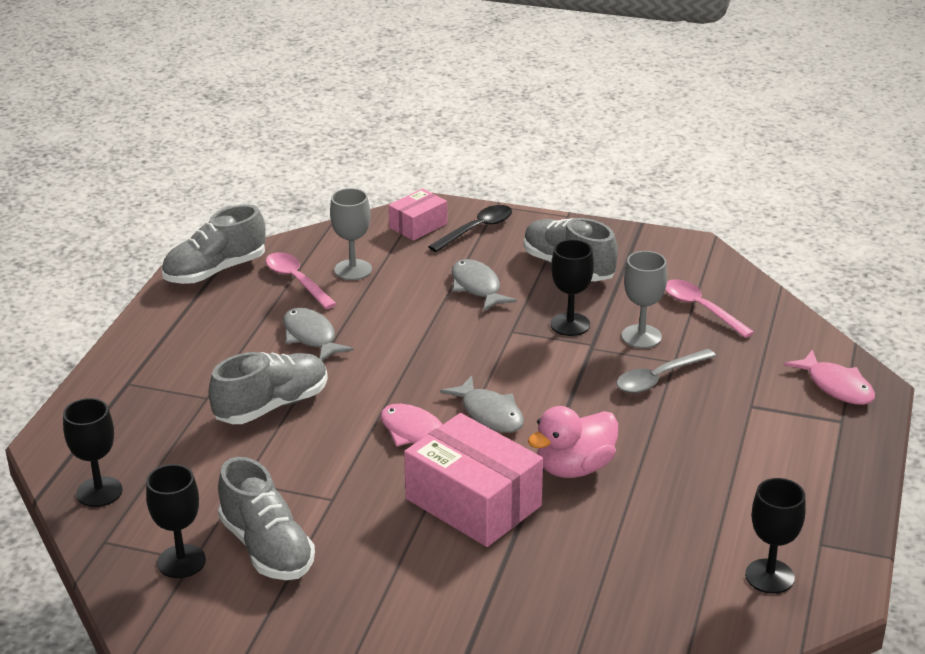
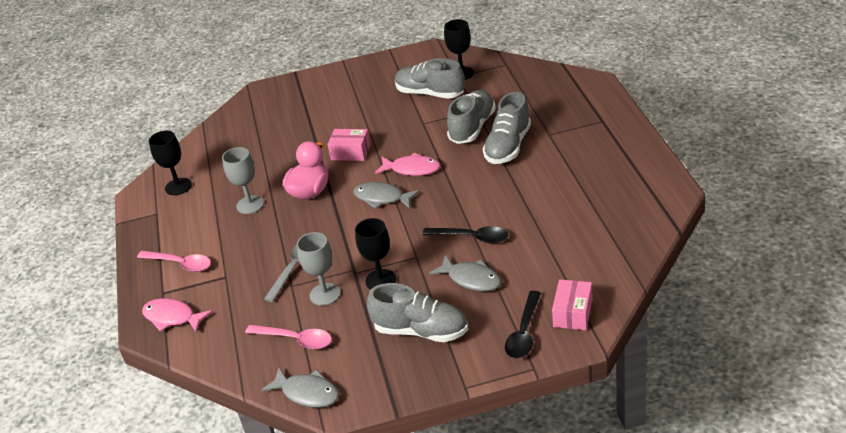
camera: 155 degrees right, 5 degrees up
(99, 492) = (537, 77): black goblet -> none
(215, 271) = (661, 204): grey shoe -> grey shoe (472, 127)
(296, 281) = (598, 223): pink spoon -> pink spoon (180, 264)
(311, 337) = (537, 192): grey fish -> grey fish (307, 393)
(353, 270) = (572, 250): grey goblet -> grey goblet (250, 205)
(434, 323) = (471, 237): none -> black spoon
(473, 502) = (350, 152): pink box -> pink box, size x0.55

